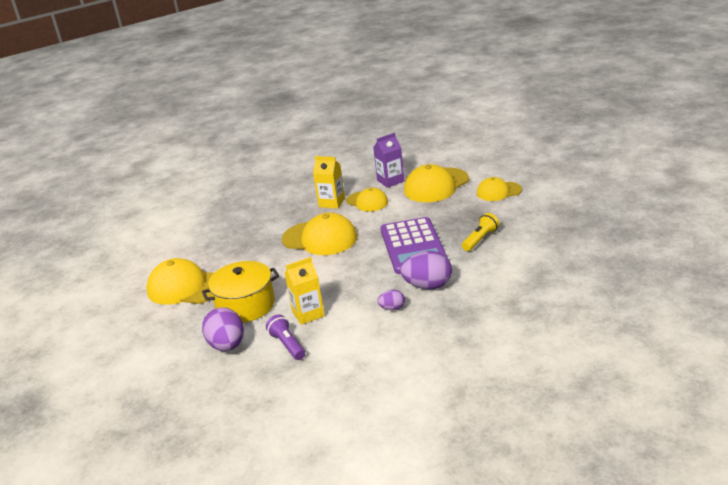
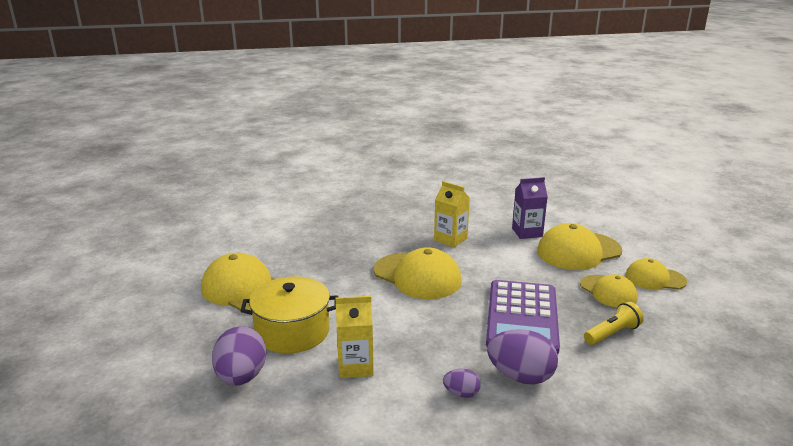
camera: 15 degrees right, 5 degrees down
(287, 345) = (309, 400): purple flashlight -> none
(367, 201) = (490, 248): yellow cap -> yellow cap (608, 291)

